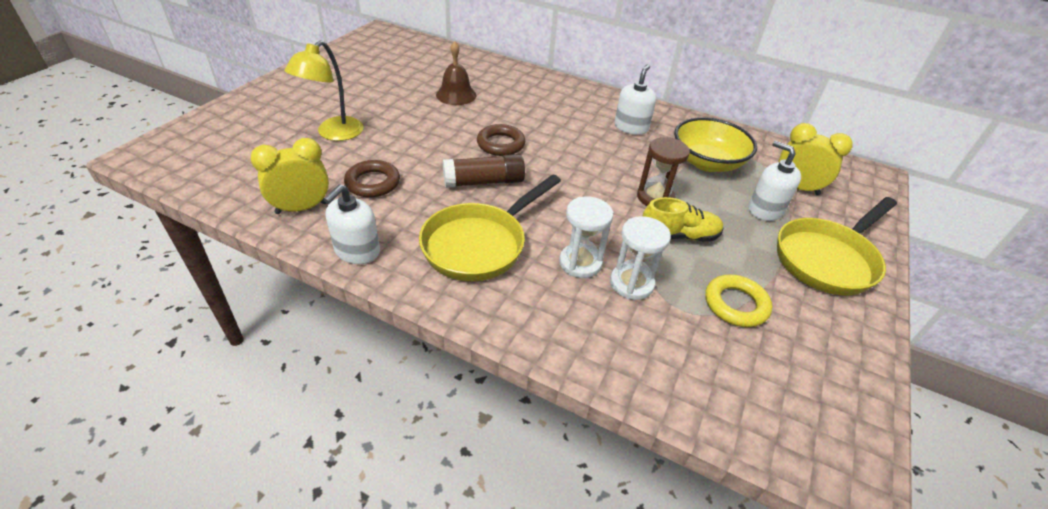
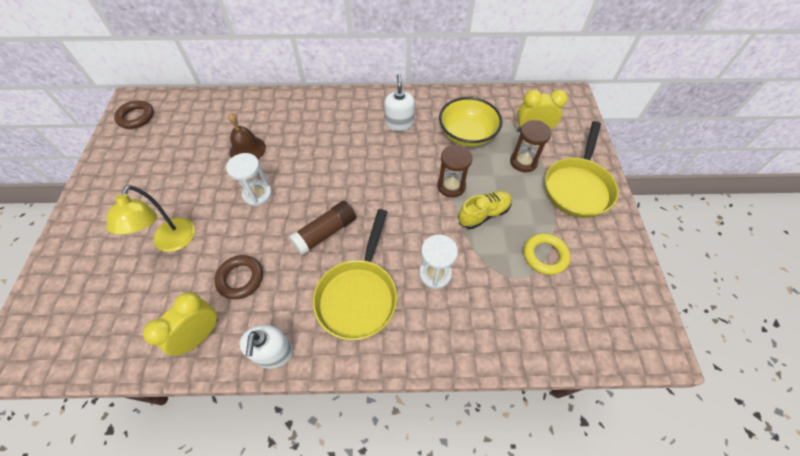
camera: 25 degrees left, 15 degrees up
(500, 144) = (315, 187): brown ring -> brown ring (136, 117)
(631, 283) = (476, 273): white hourglass -> white hourglass (257, 194)
(765, 210) = (523, 162): white soap dispenser -> brown hourglass

